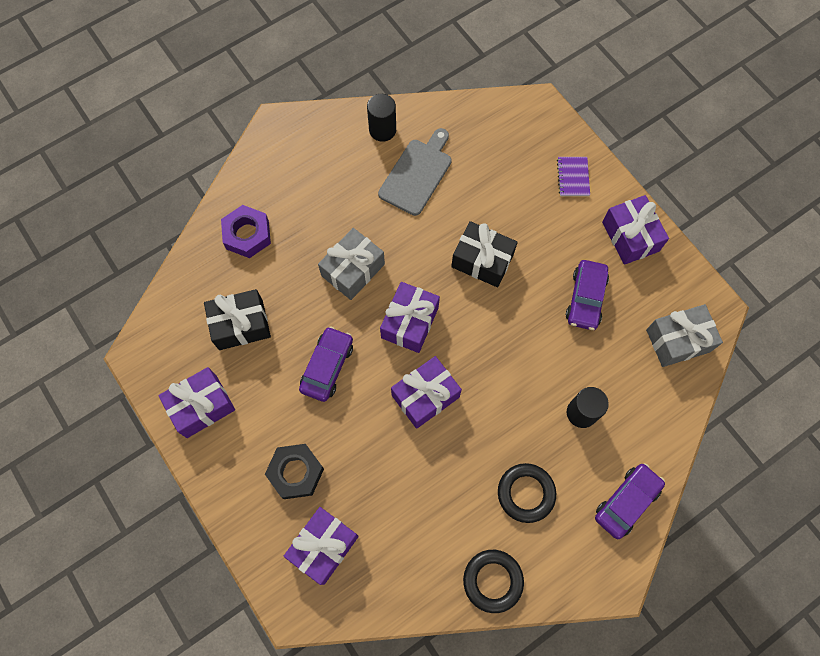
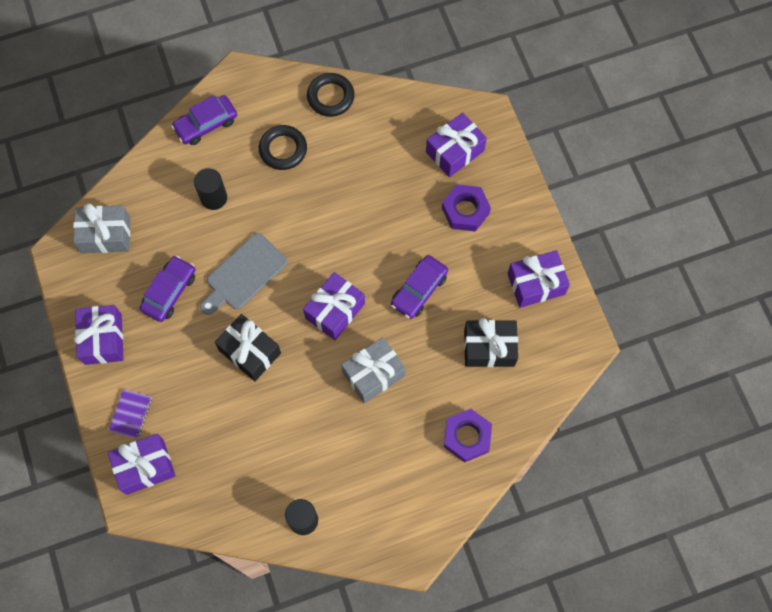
camera: 165 degrees left, 0 degrees up
(296, 472) = (465, 210): black nut -> purple nut
(417, 174) = (283, 459): grey cutting board -> grey cutting board (243, 274)
(425, 396) = (340, 244): purple gift -> purple gift (145, 467)

